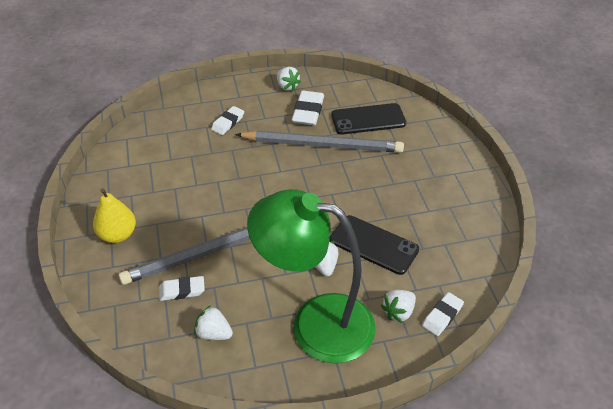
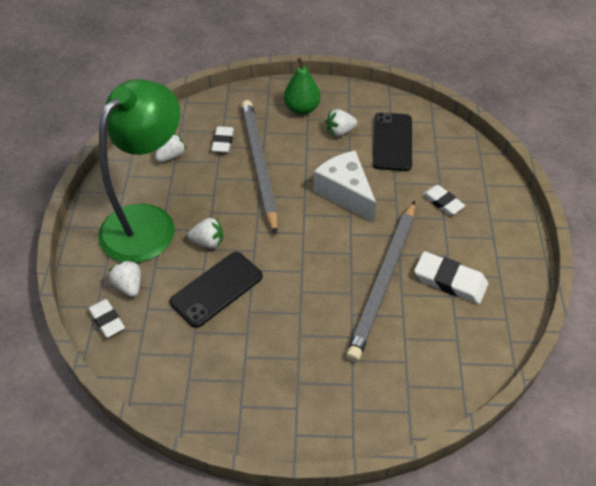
camera: 105 degrees right, 5 degrees up
(118, 235) = (302, 108): yellow pear -> green pear
(233, 181) = (345, 193): none -> white cheese
(287, 86) = (506, 270): white strawberry -> white strawberry (340, 131)
(368, 119) = (422, 342): black phone -> black phone (392, 142)

